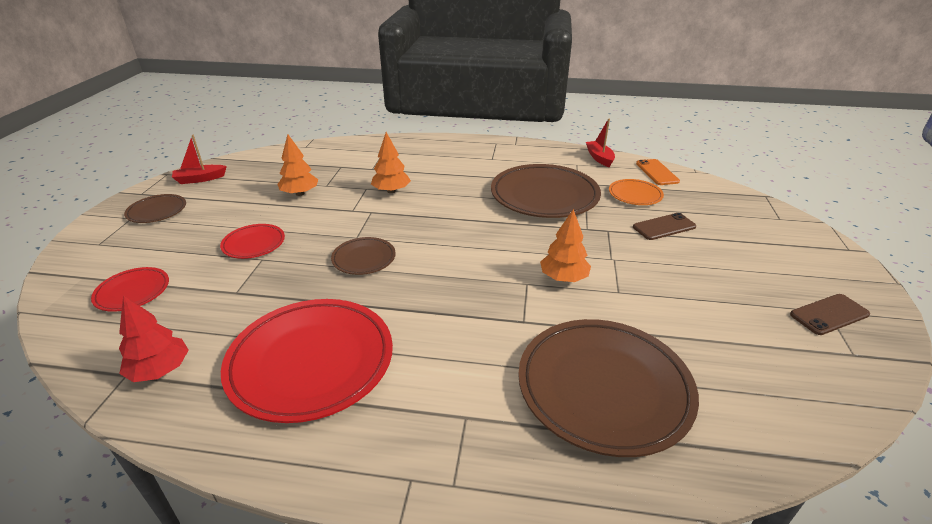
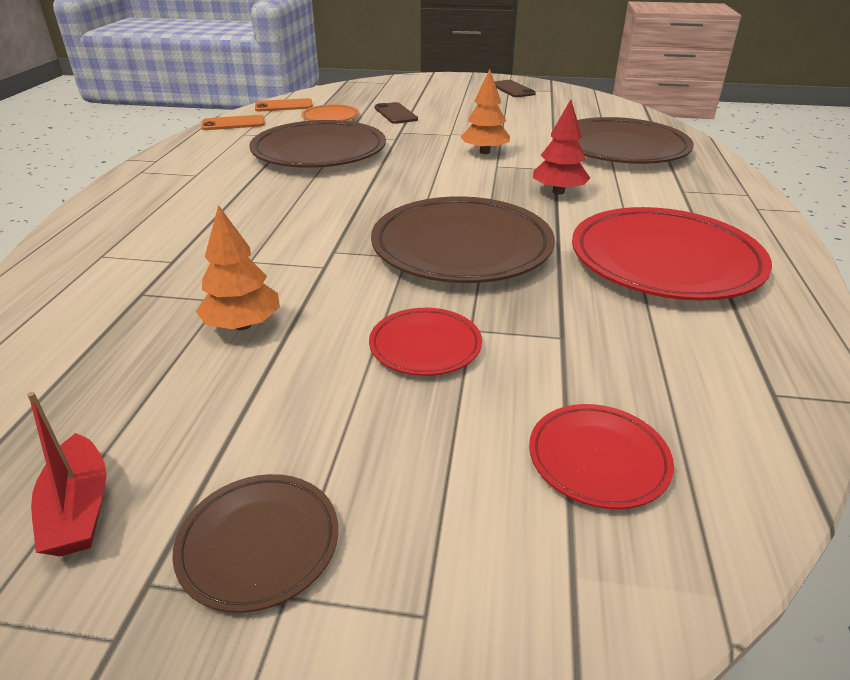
camera: 90 degrees left, 0 degrees up
(160, 370) = (745, 364): red tree -> red tree (558, 192)
(364, 259) = (461, 247): brown plate -> brown plate, size x2.04
(391, 191) = (269, 240): orange tree -> none
(599, 158) = (233, 123): red boat -> orange phone

